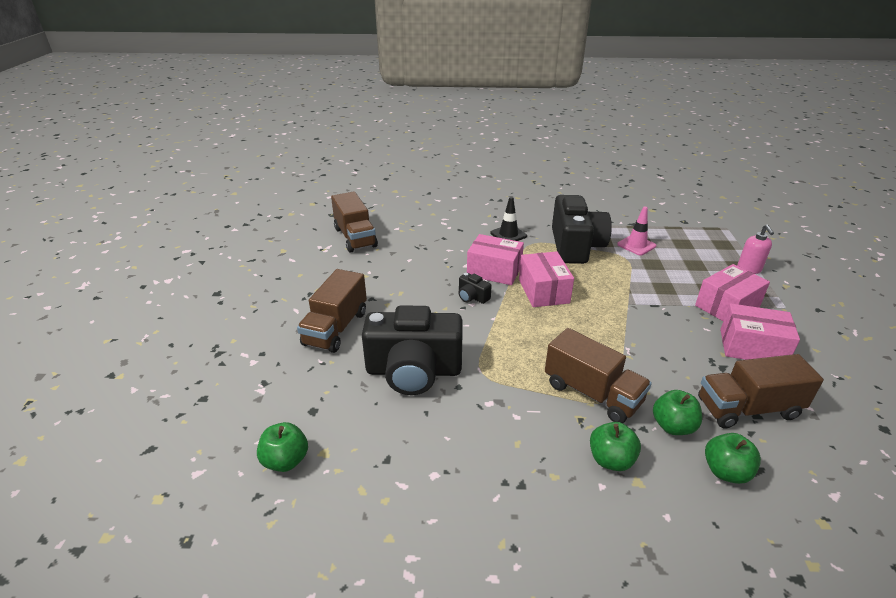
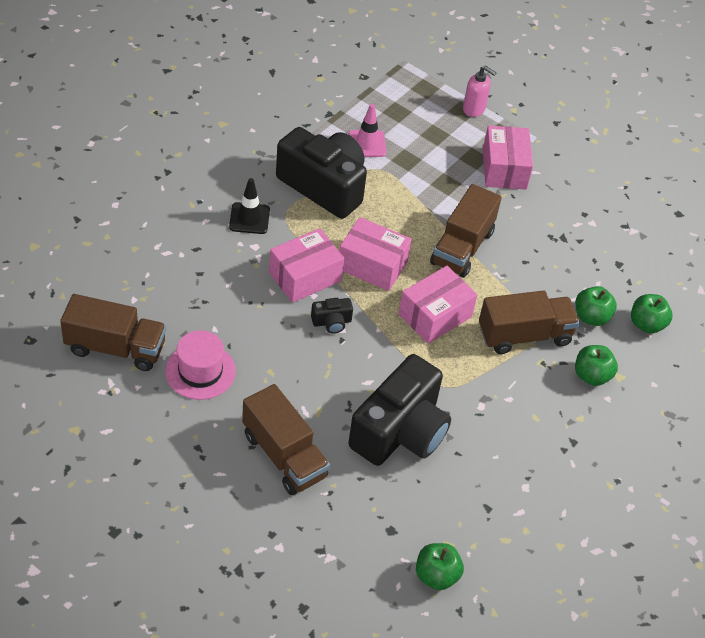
camera: 60 degrees left, 15 degrees up
(370, 269) = (200, 371): none -> pink hat
(748, 408) = (610, 263): brown truck -> brown truck (462, 247)
(752, 347) = (559, 201): pink box -> pink box (435, 315)

